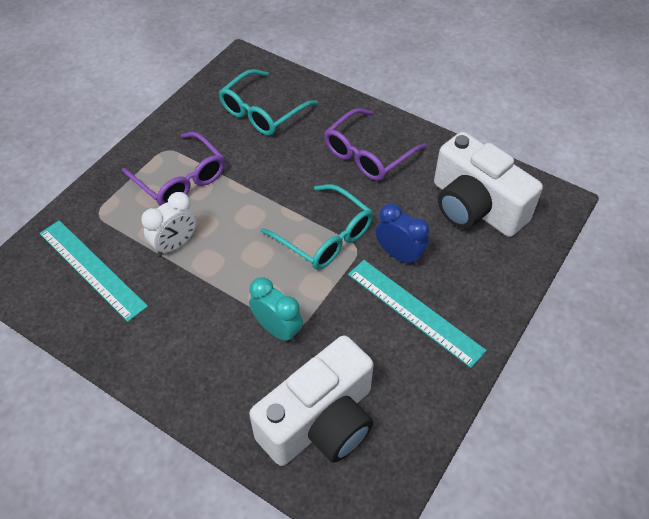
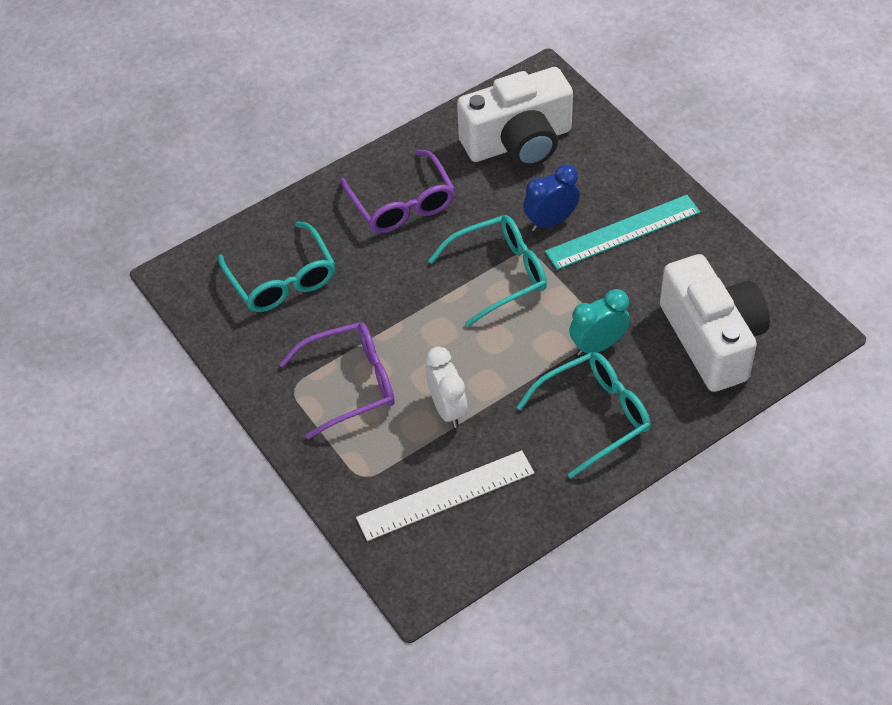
camera: 65 degrees left, 0 degrees up
(92, 269) = (445, 495): turquoise ruler -> white ruler
(199, 348) = (594, 416): none -> turquoise glasses

